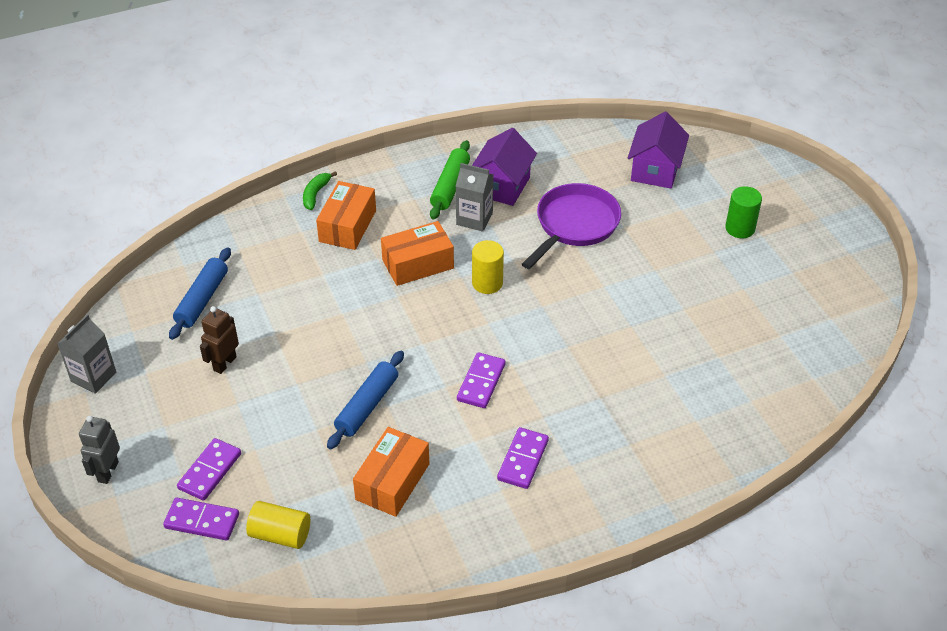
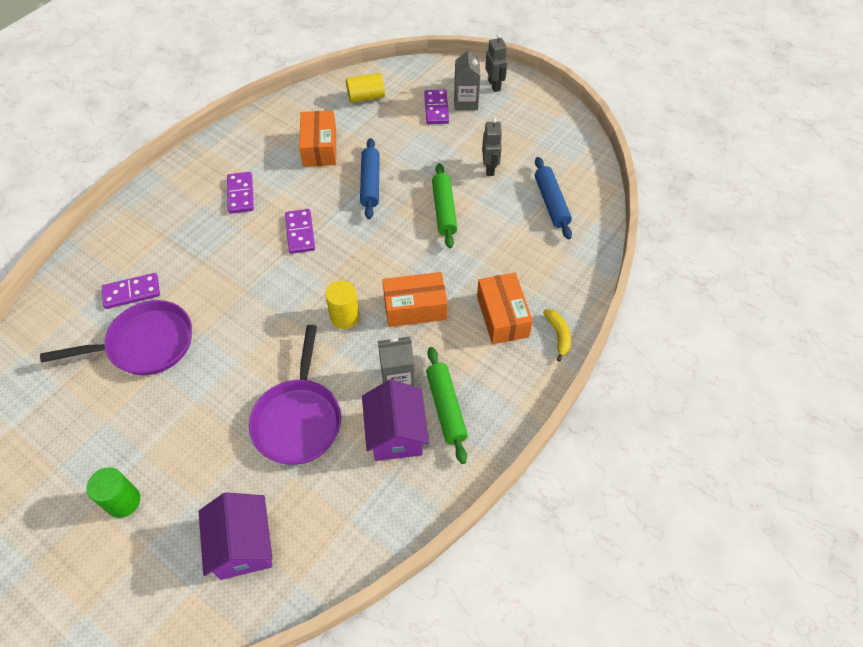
camera: 150 degrees right, 10 degrees up
(93, 377) = (563, 126): grey carton -> grey carton (466, 102)
(202, 521) = (416, 85): purple domino -> purple domino (132, 292)
(224, 363) = (490, 168): brown robot -> grey robot
(314, 340) = (444, 210): none -> green rolling pin
(316, 194) = (558, 335): green banana -> yellow banana
(418, 264) = (415, 307): orange box -> orange box turned 45 degrees clockwise
(688, 337) = (145, 344): none -> purple pan

